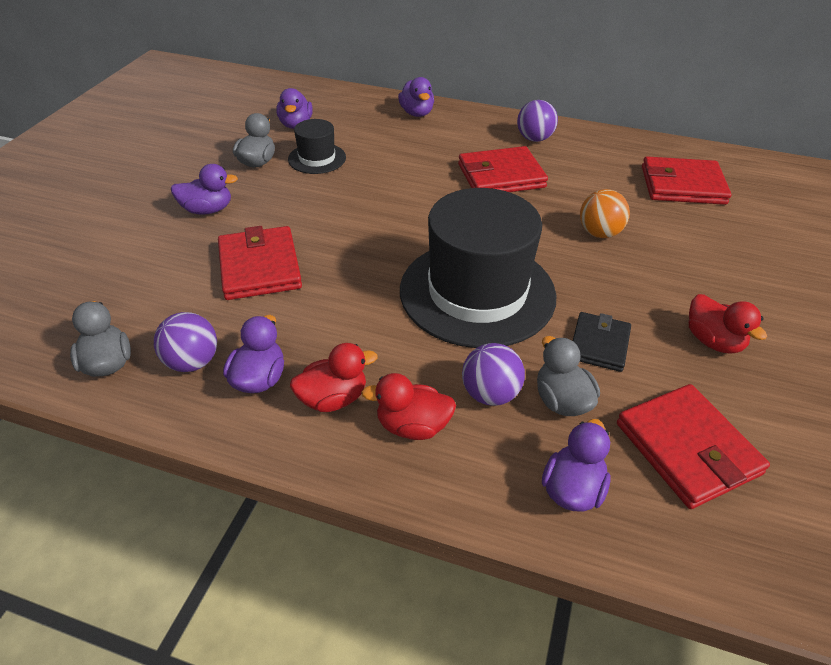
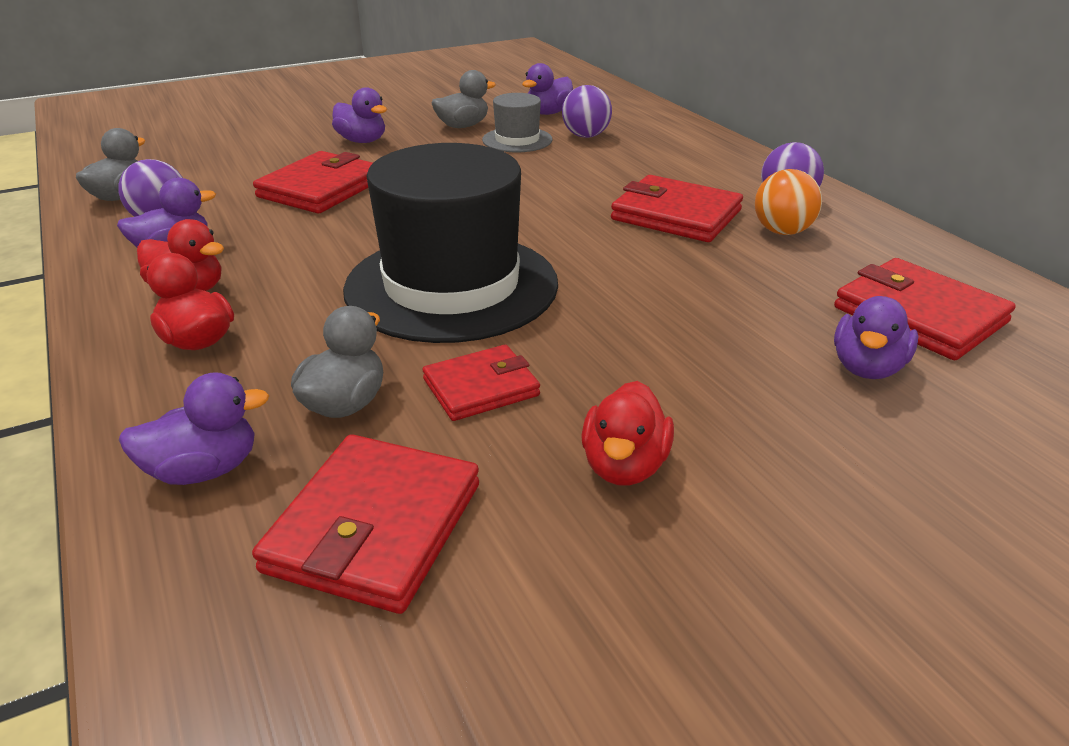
camera: 45 degrees right, 10 degrees down
(317, 158) = (517, 140): black hat -> grey hat
(416, 113) = (687, 140): purple duck -> purple duck (867, 368)
(490, 394) = (298, 359): purple ball -> purple ball (586, 136)
(599, 233) = (692, 305): orange ball -> orange ball (782, 231)
(599, 344) = (481, 387): black wallet -> red wallet

